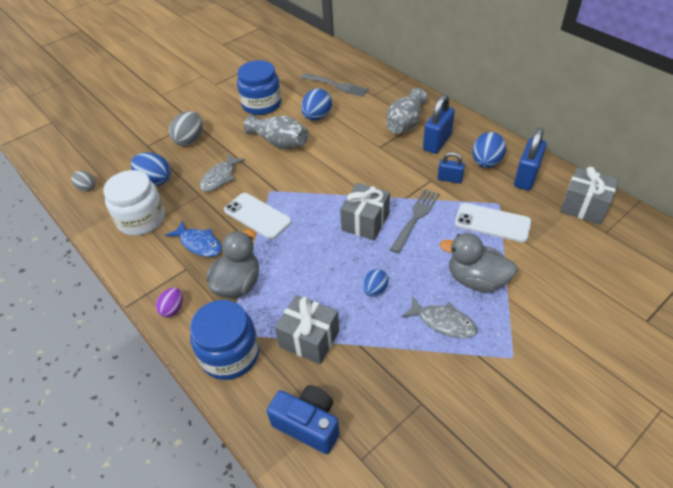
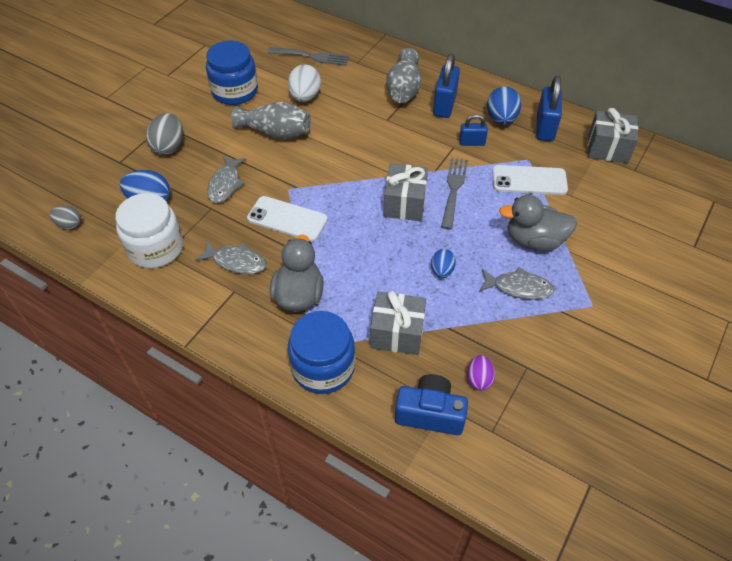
camera: 20 degrees left, 5 degrees up
(172, 309) = (240, 336): purple egg -> purple egg (479, 379)
(199, 244) = (236, 262): blue fish -> grey fish
(317, 117) = (305, 97): blue egg -> white egg

